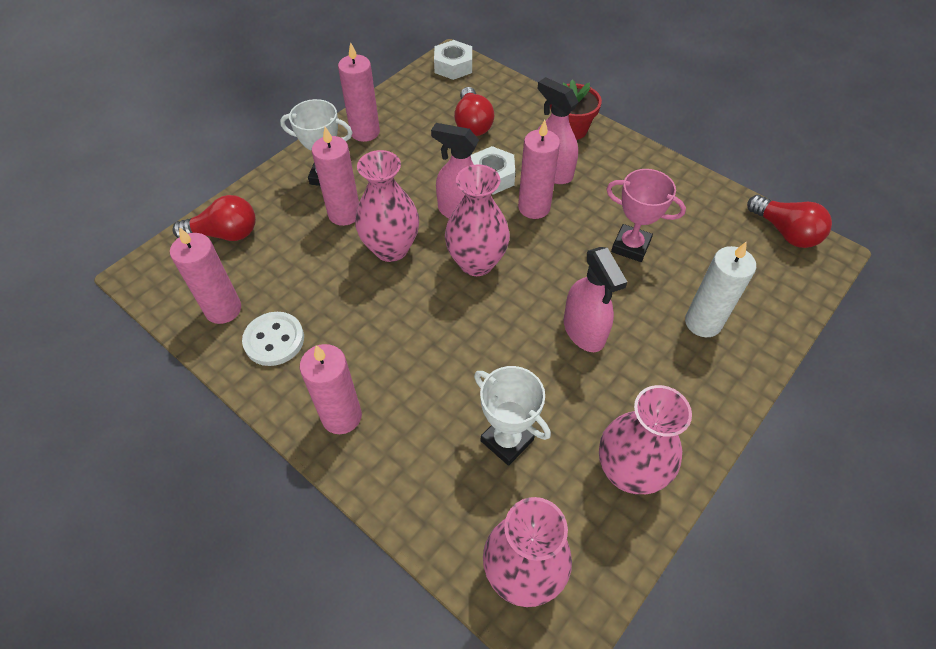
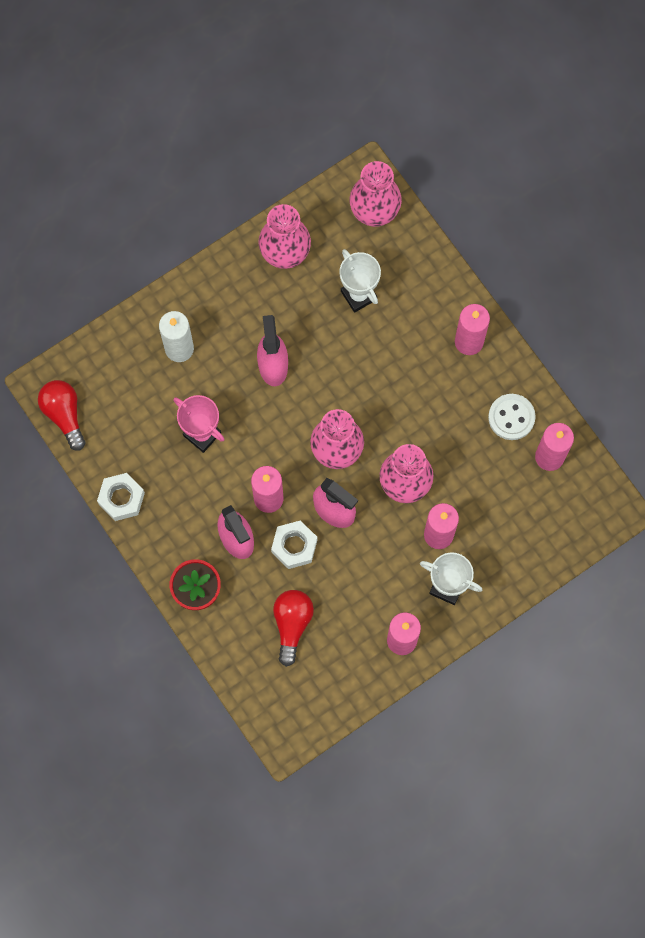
camera: 165 degrees left, 20 degrees up
(225, 234) = (545, 538): red light bulb -> none
(453, 66) = (286, 724): white nut -> white nut (121, 498)

